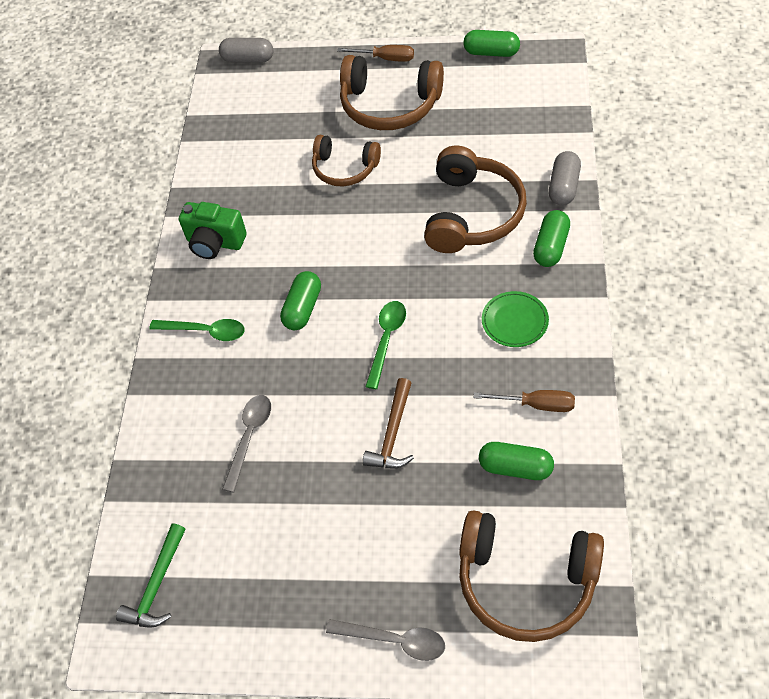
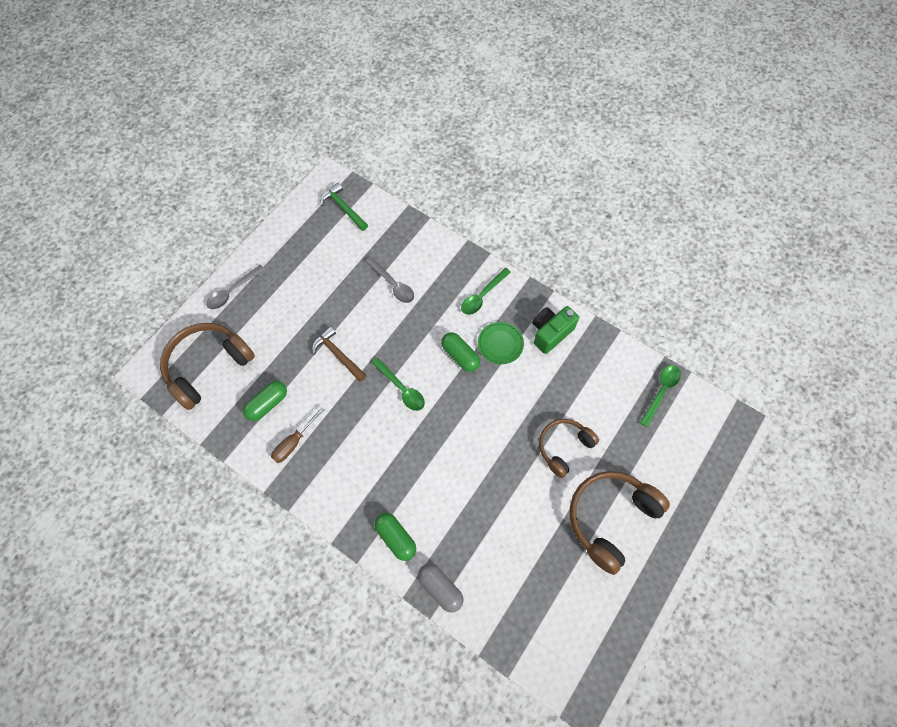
camera: 115 degrees right, 10 degrees up
(226, 126) = (661, 392): none -> green spoon
(248, 59) = (732, 444): grey capsule -> none
(385, 58) = (668, 549): brown screwdriver -> none
(472, 213) = (462, 505): brown headphones -> none
(491, 52) = (622, 642): green capsule -> none
(514, 321) = (357, 471): green plate -> green plate (500, 344)

